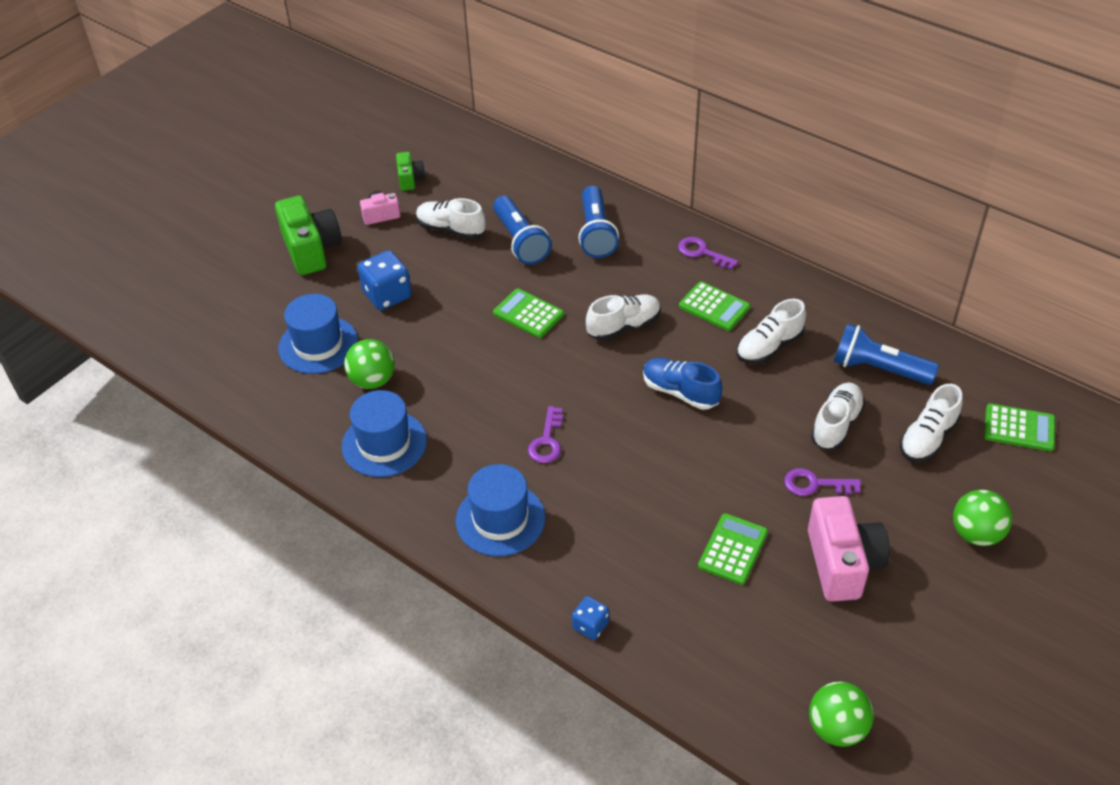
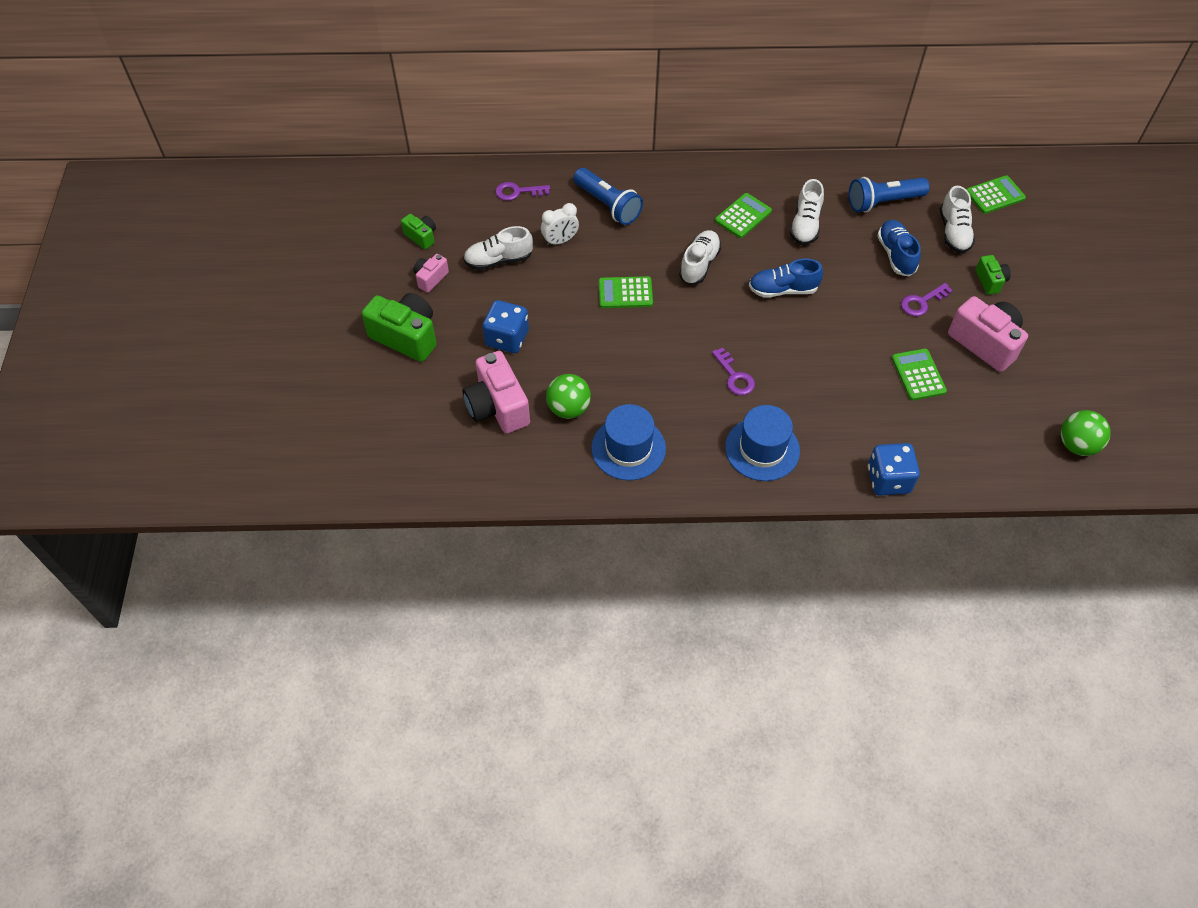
camera: 40 degrees left, 10 degrees up
(318, 345) = (497, 407): blue hat -> pink camera
(520, 241) = (560, 241): blue flashlight -> white clock
(590, 626) = (888, 480): blue dice -> blue dice, size x1.74
(702, 253) = (695, 180): purple key -> purple key (518, 192)
(714, 307) = (743, 216): green calculator -> green calculator turned 45 degrees counterclockwise
(836, 425) = (896, 255): white shoe -> blue shoe
(917, 507) = (990, 281): none -> green camera
(976, 534) = (1035, 278): green ball -> none

